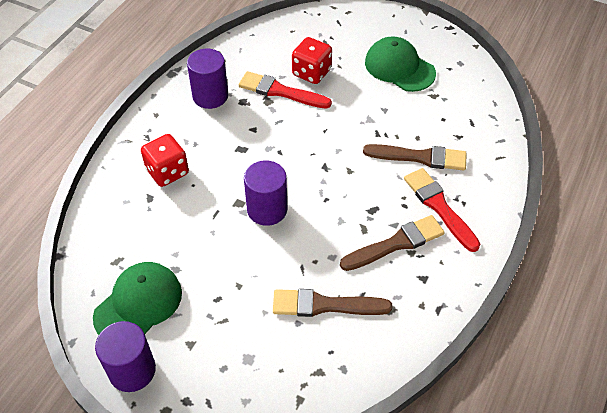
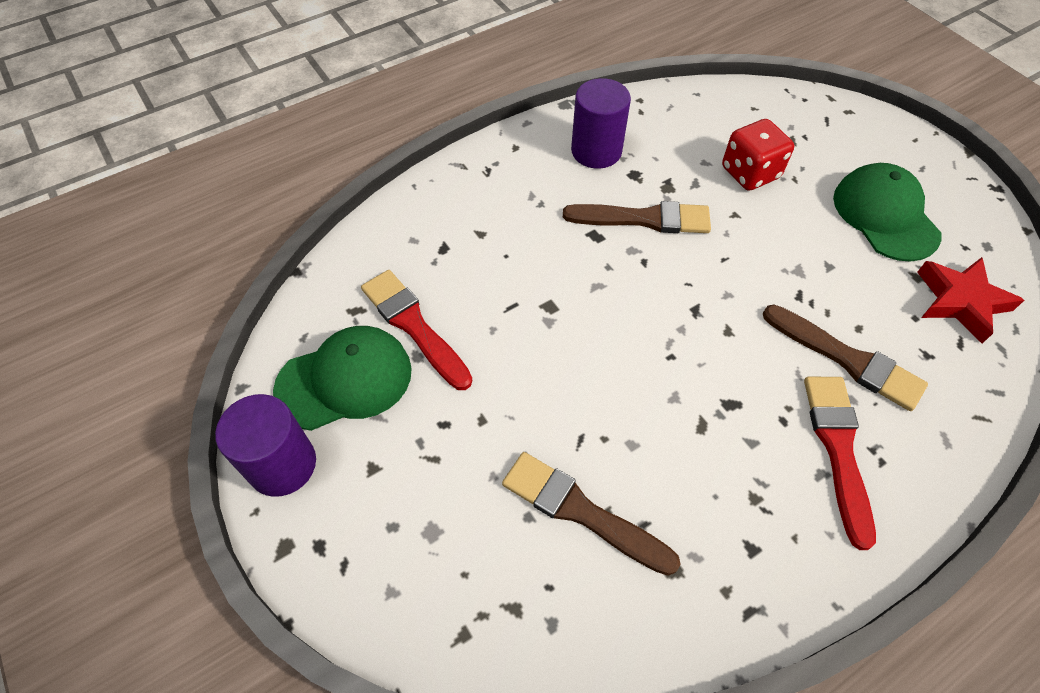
camera: 30 degrees right, 5 degrees up
(167, 172) = (485, 225): red dice -> none
(267, 209) = (581, 333): purple cylinder -> none
(280, 91) = (692, 181): red brush -> red brush (414, 326)
(396, 244) = (738, 473): brown brush -> brown brush (644, 219)
(461, 100) = (960, 301): none -> red star

